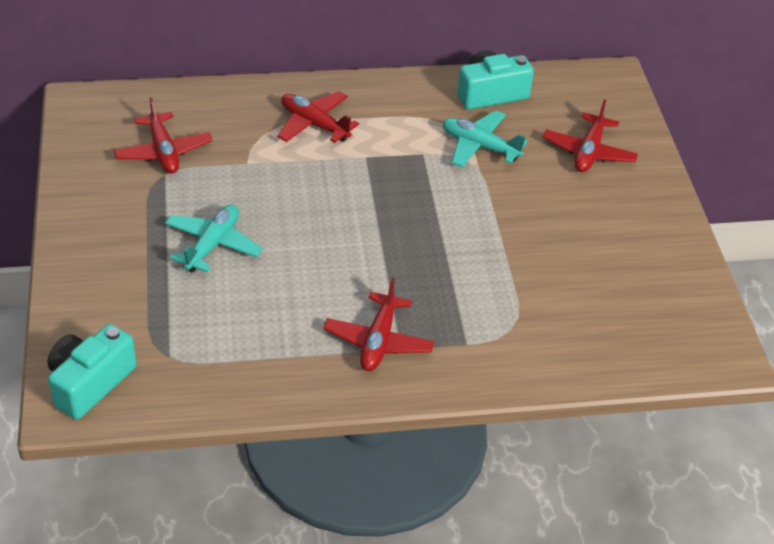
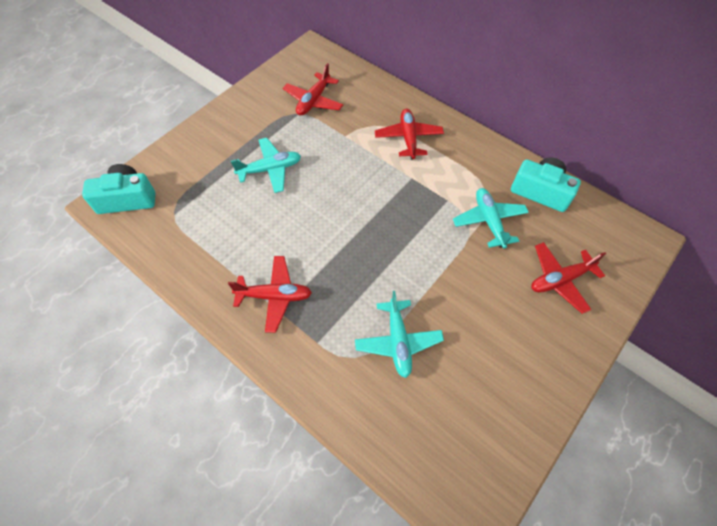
camera: 50 degrees right, 15 degrees up
(378, 341) = (274, 296): red plane -> red plane turned 150 degrees counterclockwise
(528, 290) = (398, 341): none -> turquoise plane

